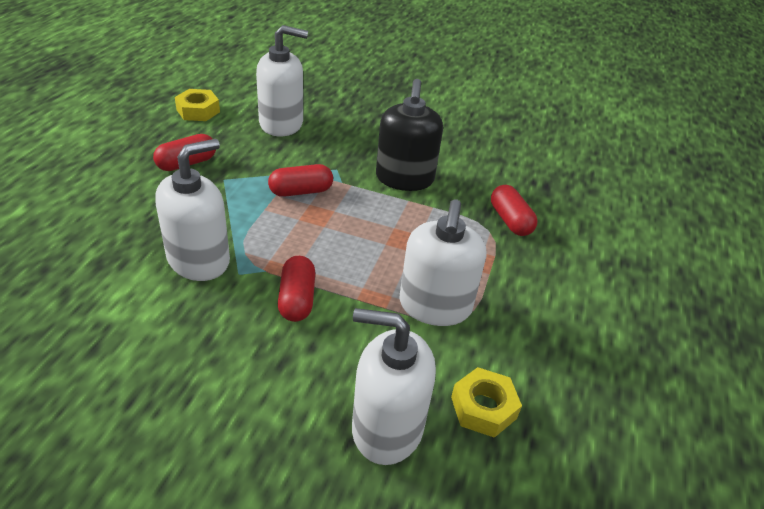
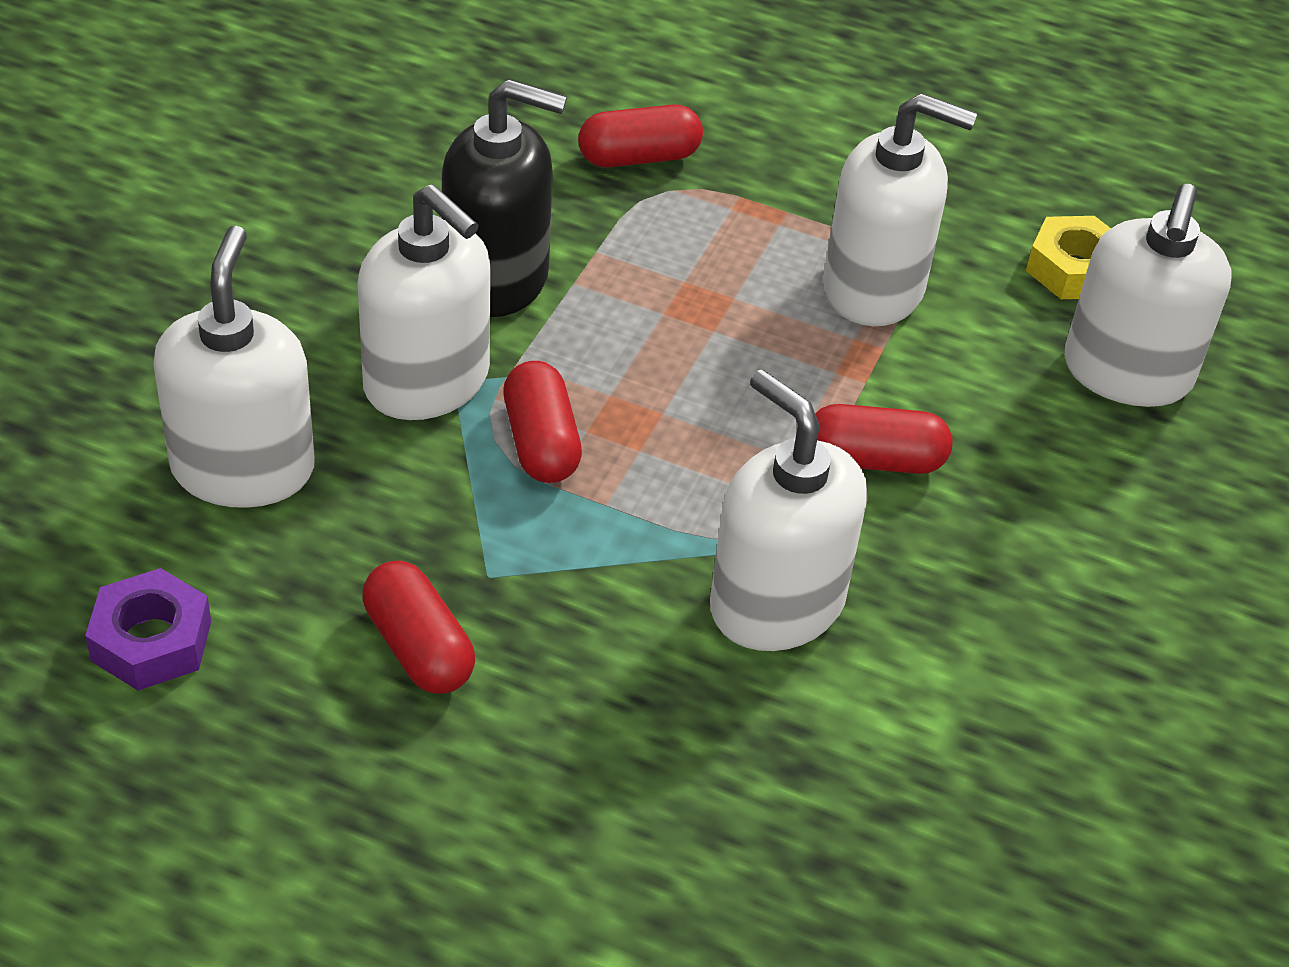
camera: 85 degrees left, 5 degrees up
(198, 111) = (151, 641): yellow nut -> purple nut
(334, 162) = (427, 381): none -> white soap dispenser

